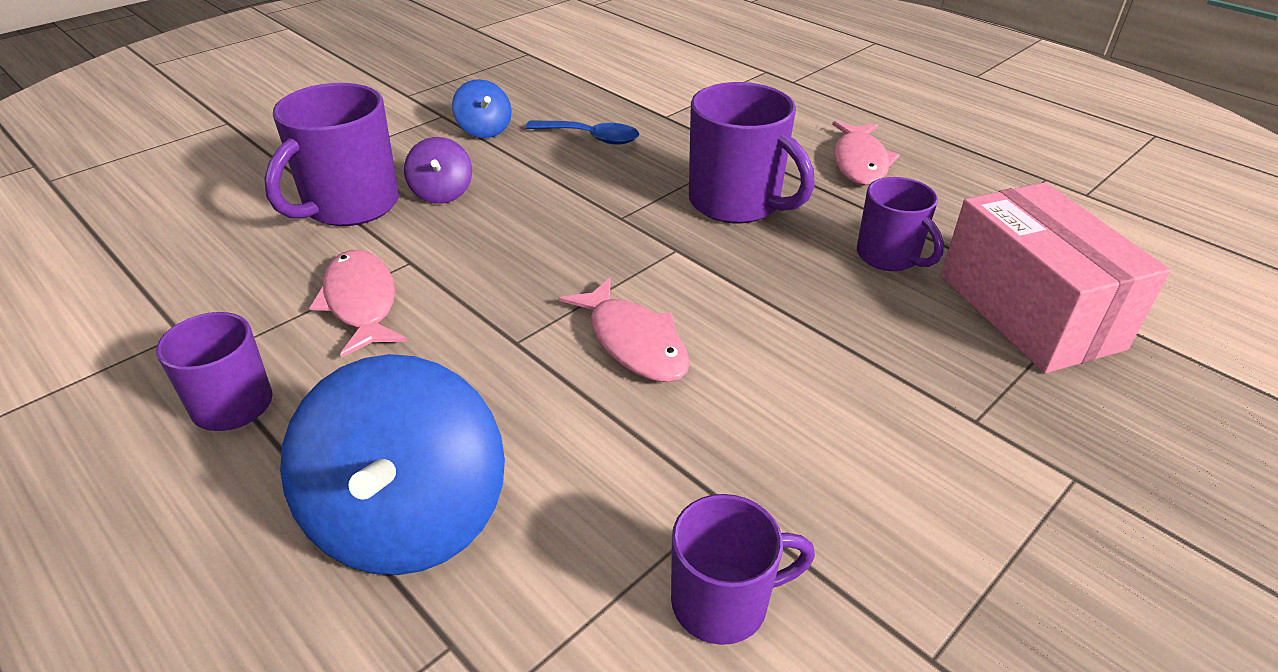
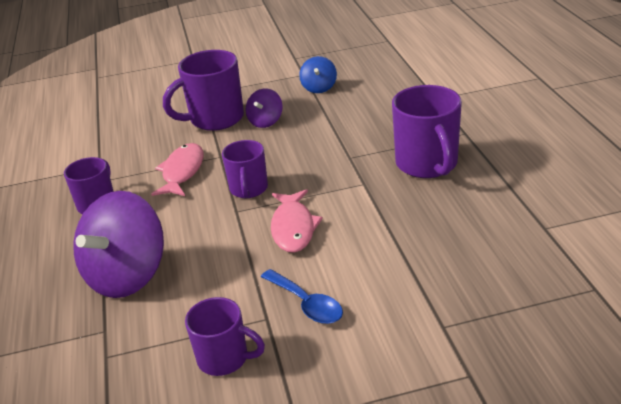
camera: 35 degrees right, 5 degrees down
(408, 517) = (127, 275): blue spinning top -> purple spinning top
(591, 138) = (376, 104): blue spoon -> blue spoon (307, 304)
(859, 162) = (539, 156): pink fish -> none
(889, 257) = (492, 221): purple mug -> purple mug (248, 189)
(1029, 311) = (552, 279): pink box -> none

